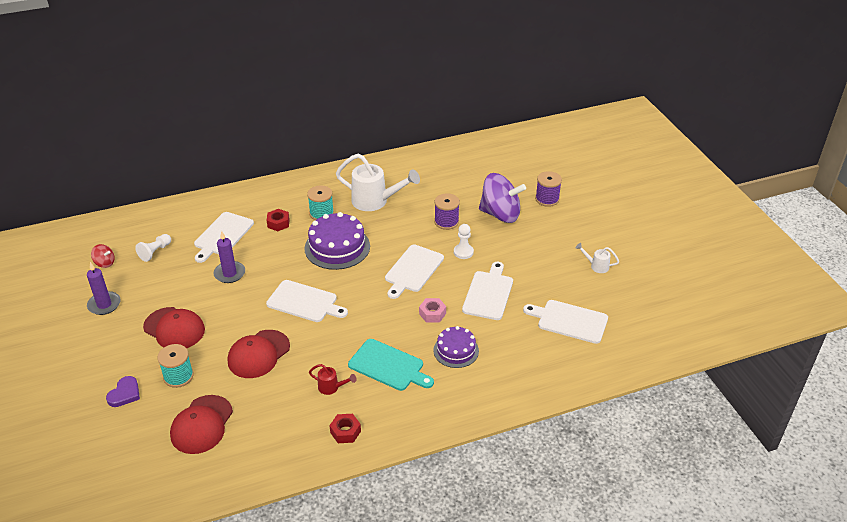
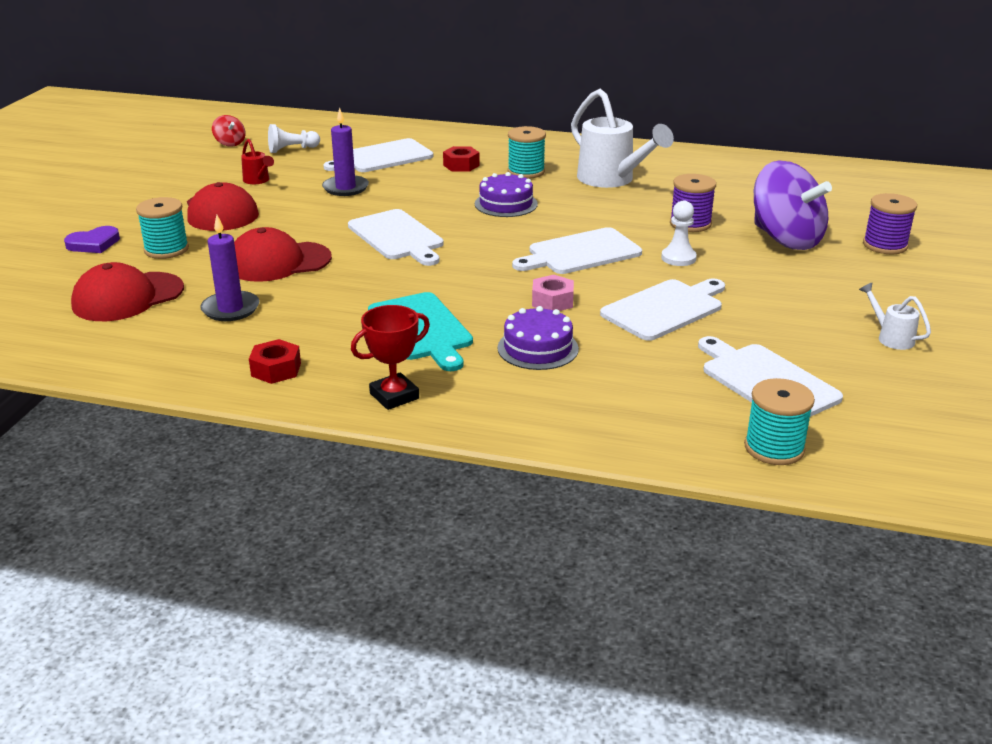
camera: 35 degrees right, 10 degrees down
(104, 305) = (182, 172): purple candle -> purple candle (230, 309)
(332, 387) = (320, 322): red watering can -> red watering can (258, 181)
(337, 247) = (506, 204): purple cake -> purple cake, size x0.61
(421, 417) = (394, 396): none -> red trophy
(604, 361) = (774, 448): none -> turquoise spool

